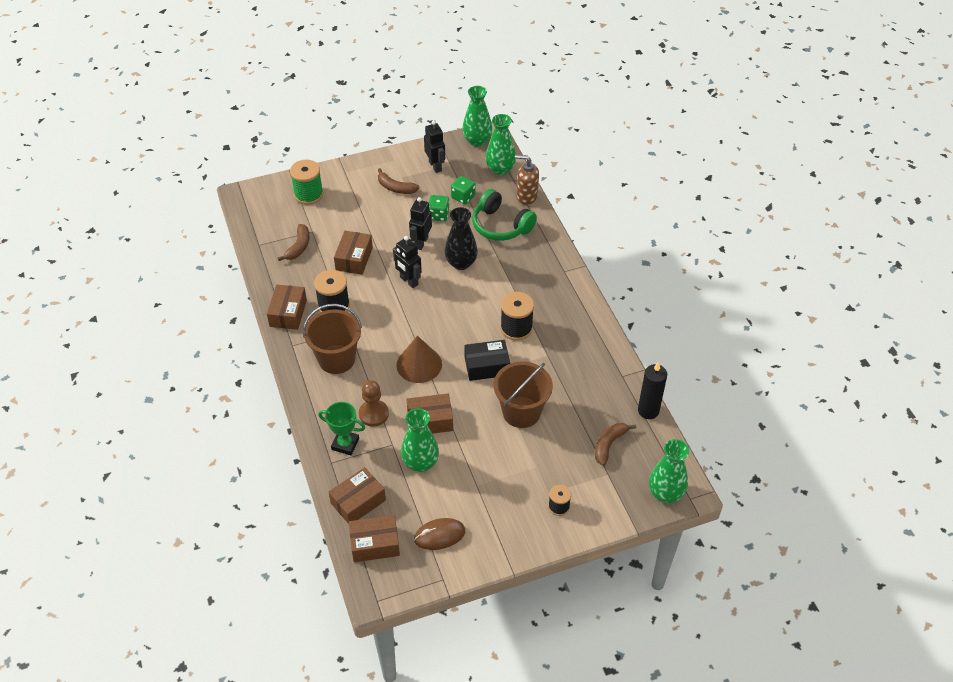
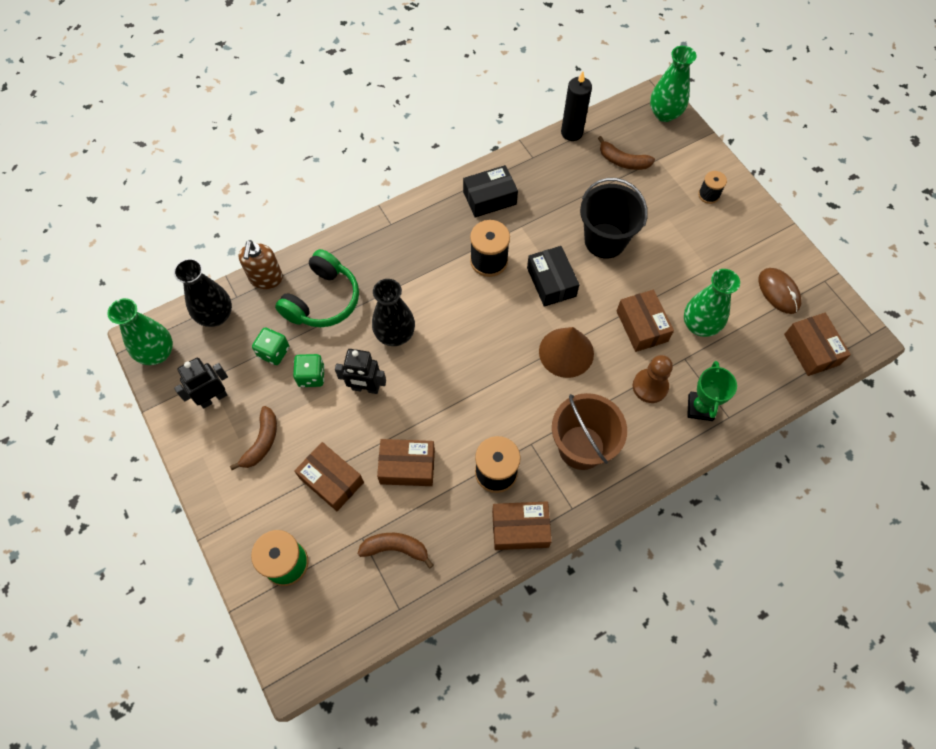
camera: 100 degrees left, 15 degrees up
(358, 502) = (768, 377): brown box -> brown box (331, 480)
(409, 281) = (436, 389): black robot -> none
(500, 169) = (216, 315): green vase -> black vase
(521, 412) = (605, 240): brown bucket -> black bucket
(580, 338) = (489, 198): none -> black box

